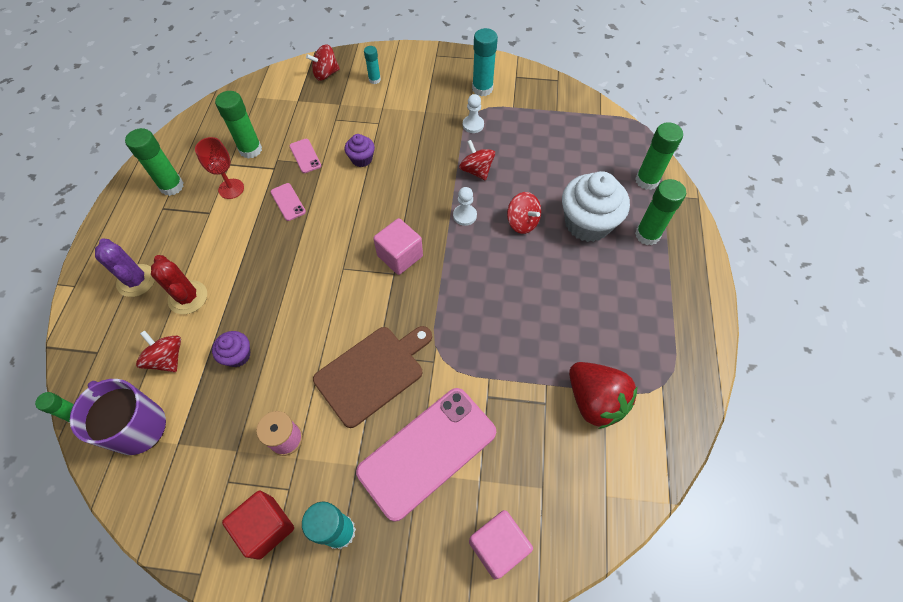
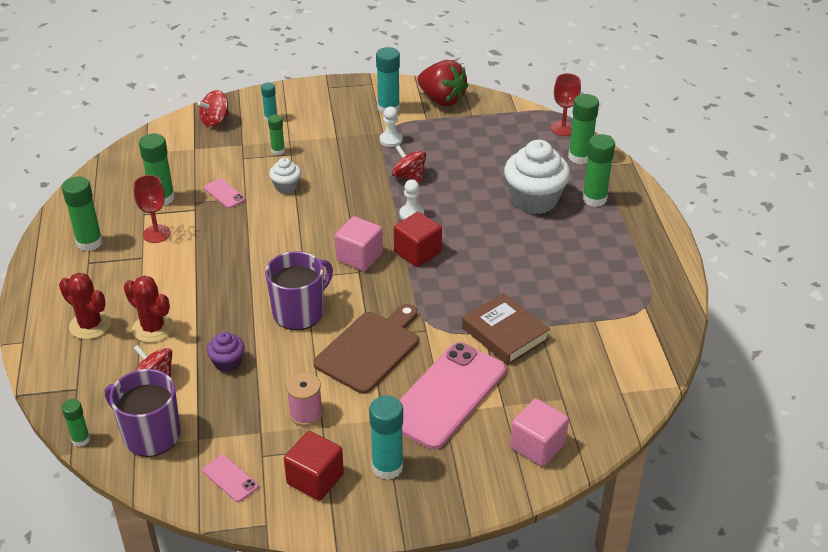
camera: 15 degrees left, 20 degrees down
(136, 280) = (90, 325): purple cactus -> red cactus
(288, 202) = (223, 234): pink phone -> pink phone (230, 478)
(323, 310) = (299, 312): none -> purple mug
(361, 159) = (286, 186): purple cupcake -> white cupcake
(368, 117) = (278, 151): none -> green glue stick
(456, 263) = (417, 252): none -> red cube
(509, 385) = (505, 333): none -> brown book
(522, 222) = (471, 210): red spinning top -> none
(594, 401) = (588, 329): red strawberry -> red strawberry (442, 100)
(640, 143) = (563, 128): none -> red goblet

